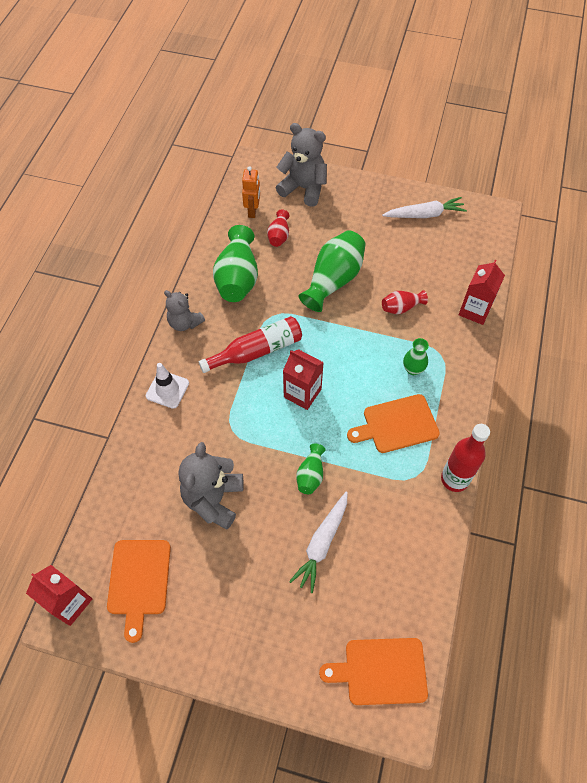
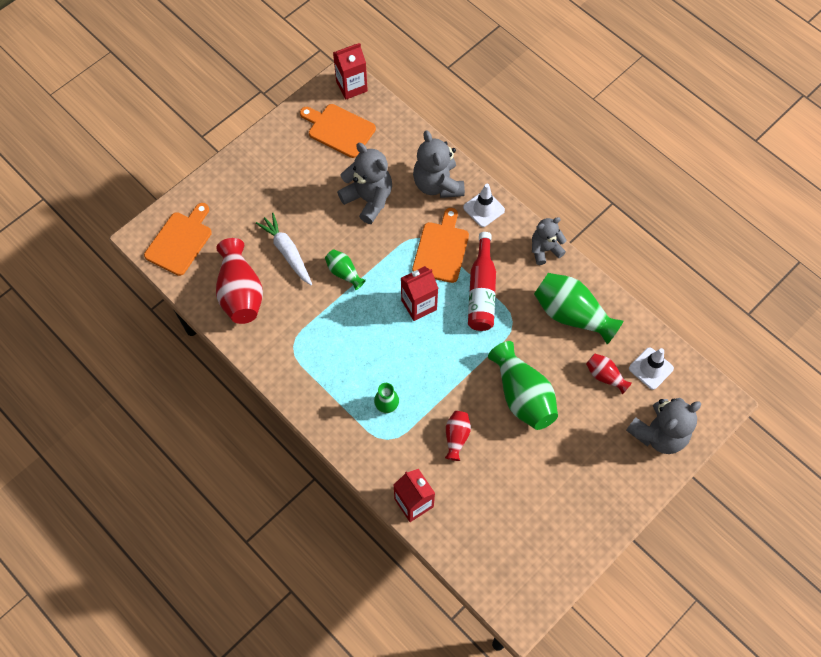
camera: 120 degrees right, 5 degrees up
(160, 443) = (437, 184): none -> grey teddy bear
(253, 211) = (651, 368): orange robot -> white traffic cone
(395, 562) = (241, 292): none -> red vase
(397, 424) = (344, 360): orange cutting board -> orange cutting board (441, 249)
(424, 214) = (558, 535): white carrot -> none
(454, 479) = (271, 374): red bottle -> none

